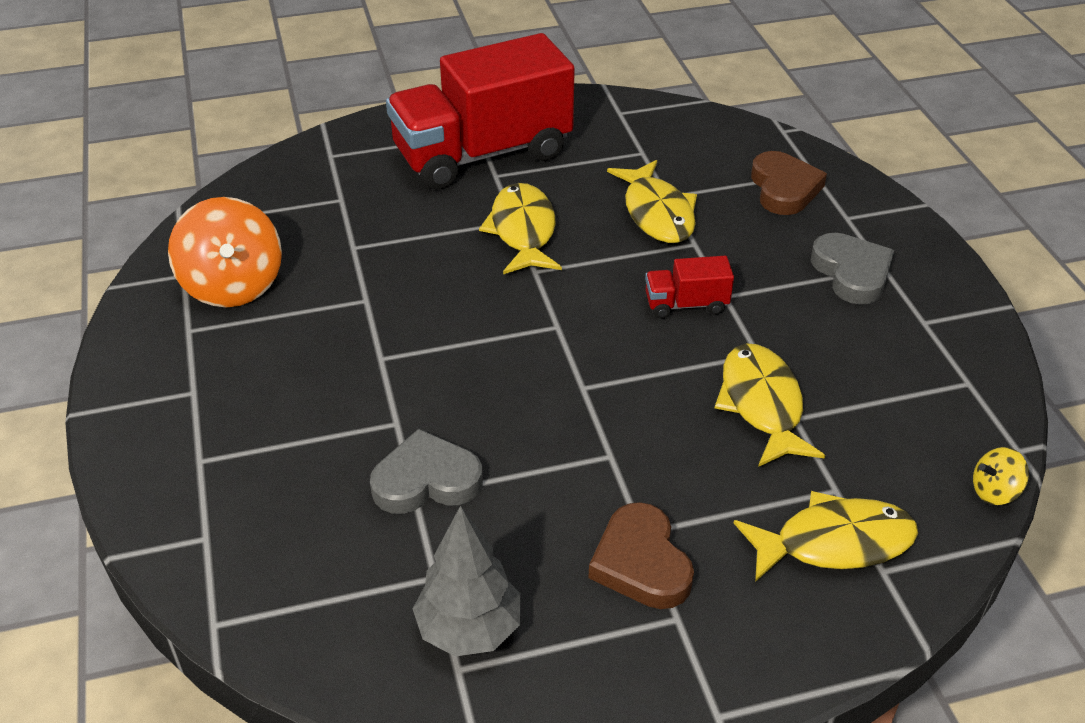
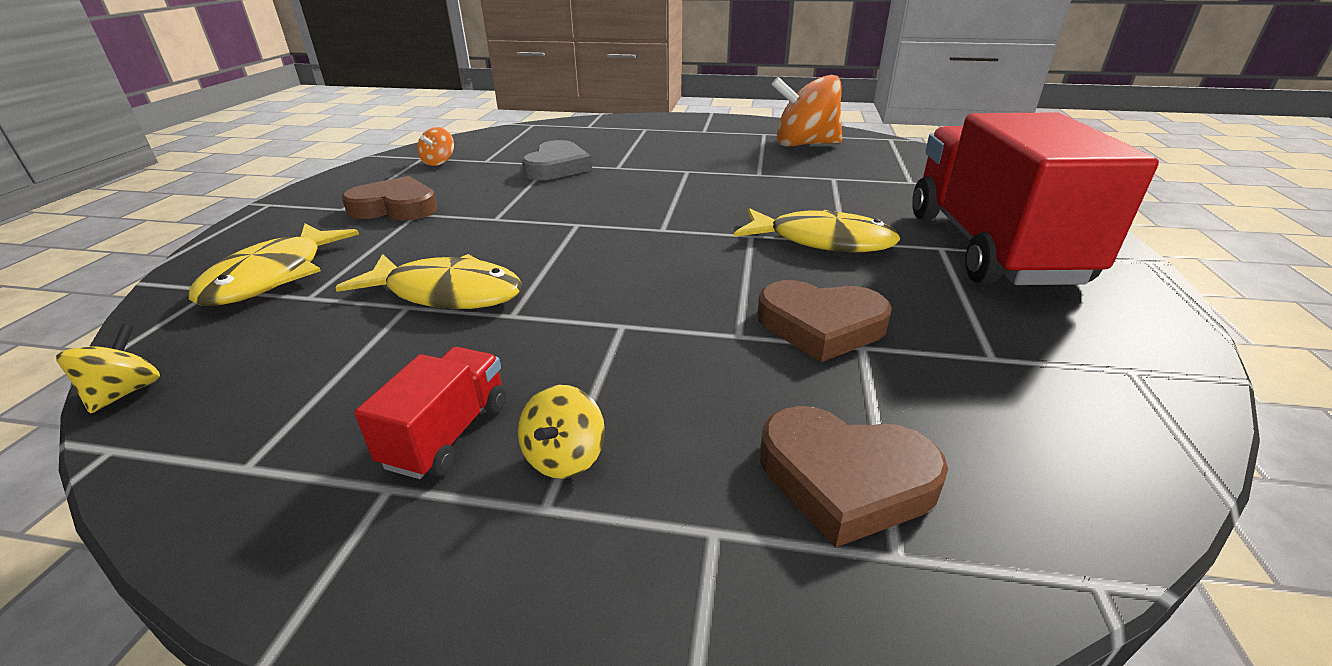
camera: 115 degrees right, 10 degrees down
(469, 629) = (439, 162): grey tree -> orange spinning top
(657, 213) = (821, 326): yellow fish -> brown heart
(686, 304) = (630, 296): red truck -> red truck (447, 434)
(852, 273) = (564, 457): grey heart -> yellow spinning top

